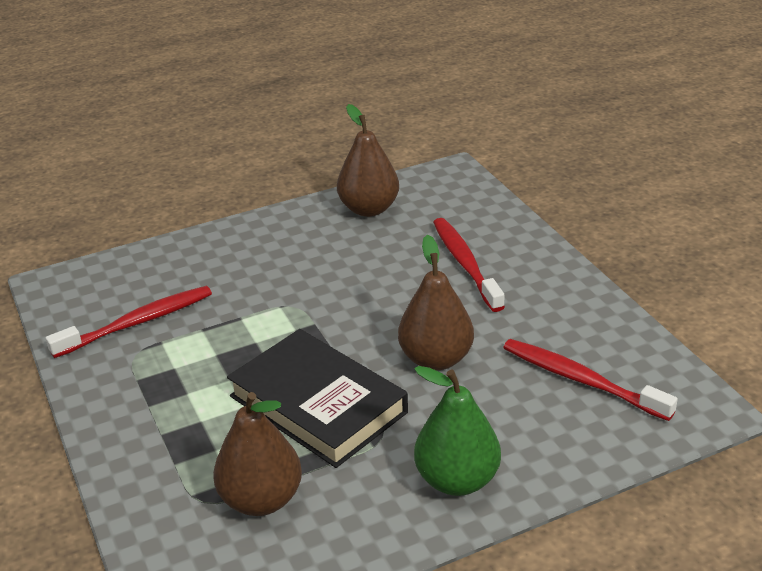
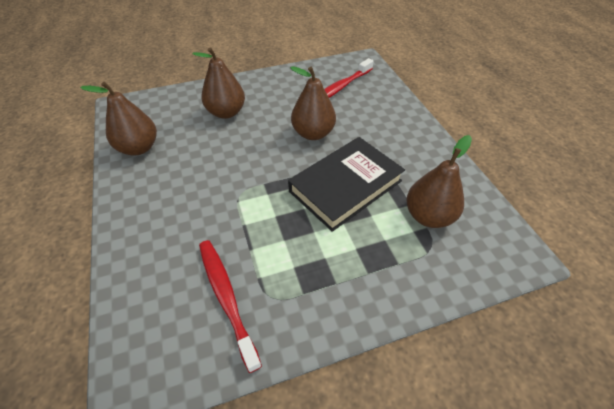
camera: 85 degrees left, 15 degrees up
(457, 480) = (409, 136): green pear -> none
(465, 264) = (226, 112): red toothbrush -> brown pear

